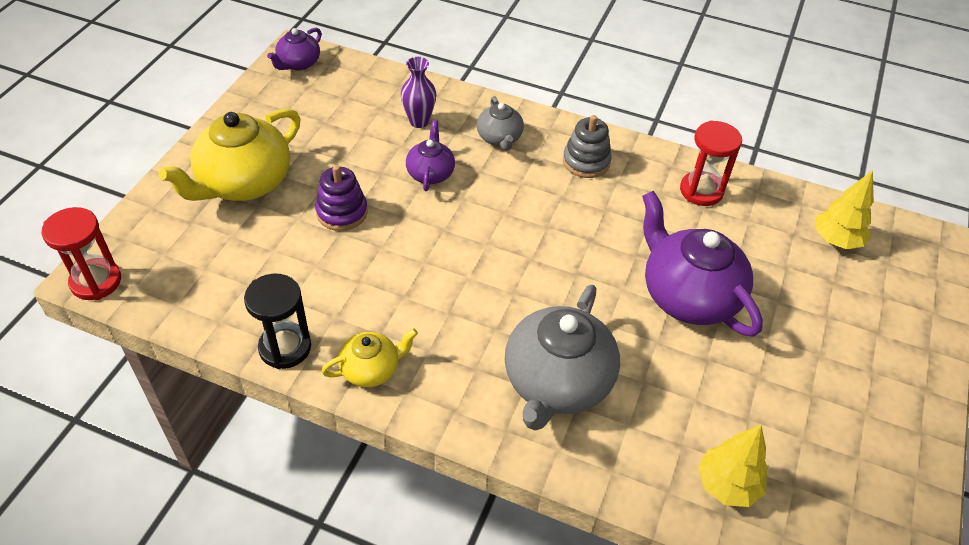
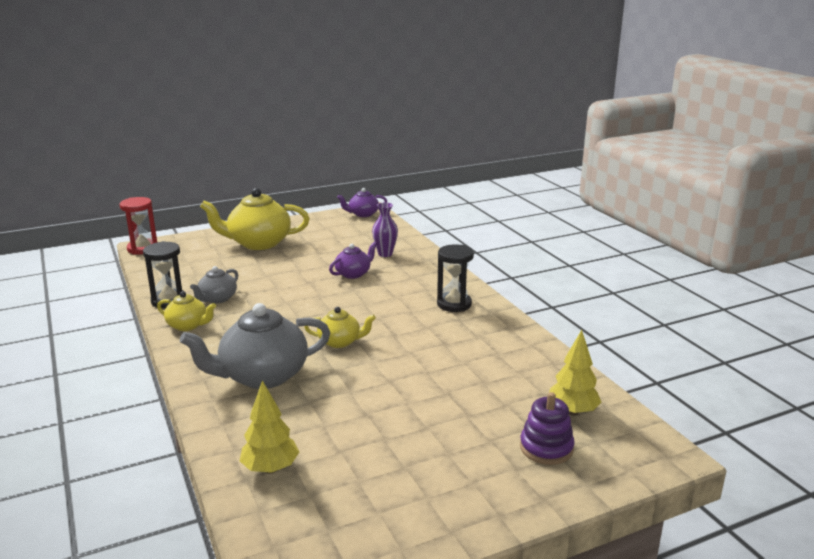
camera: 45 degrees right, 25 degrees down
(342, 212) = (282, 269): purple stacking toy -> purple stacking toy (546, 448)
(499, 138) = (418, 276): grey teapot -> grey teapot (217, 299)
(559, 283) = (340, 342): none -> yellow teapot
(586, 161) = (454, 304): grey stacking toy -> black hourglass
(688, 295) = (409, 383): purple teapot -> none
(701, 191) = (510, 346): red hourglass -> none

